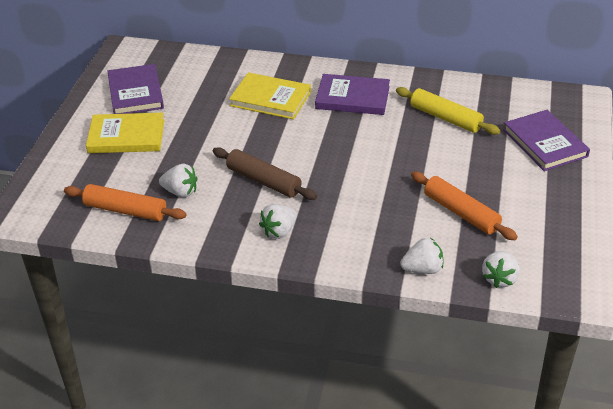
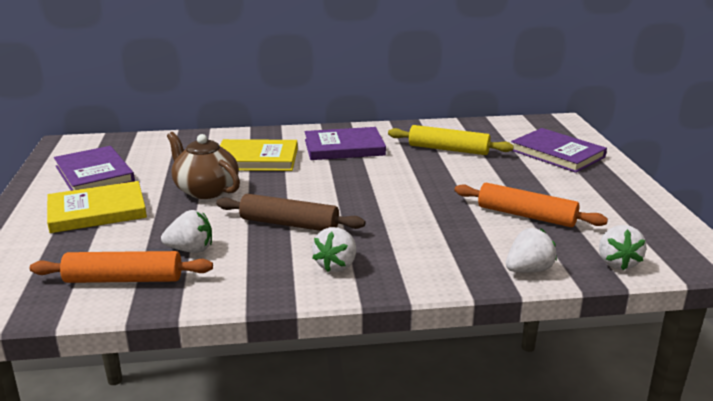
camera: 20 degrees left, 15 degrees down
(214, 129) = (205, 190): none -> brown teapot

